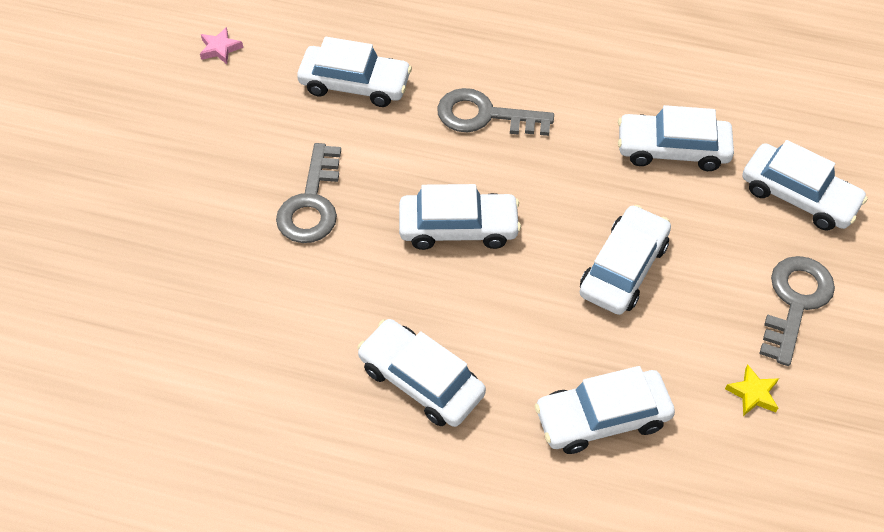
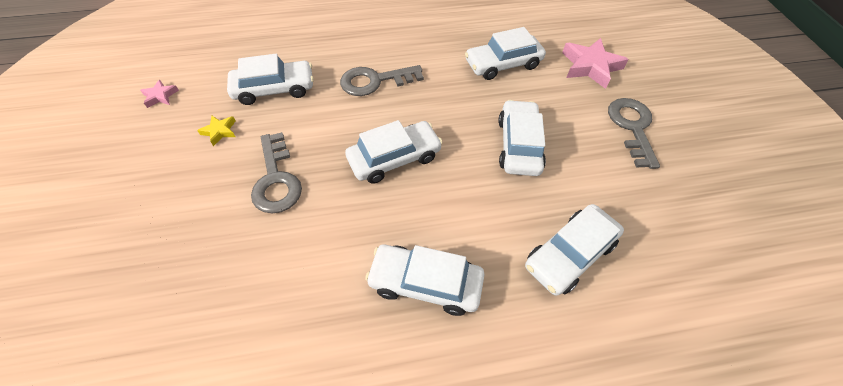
camera: 25 degrees left, 0 degrees up
(753, 393) = (650, 195): yellow star -> yellow star (220, 131)
(798, 196) = (590, 66): white car -> pink star

